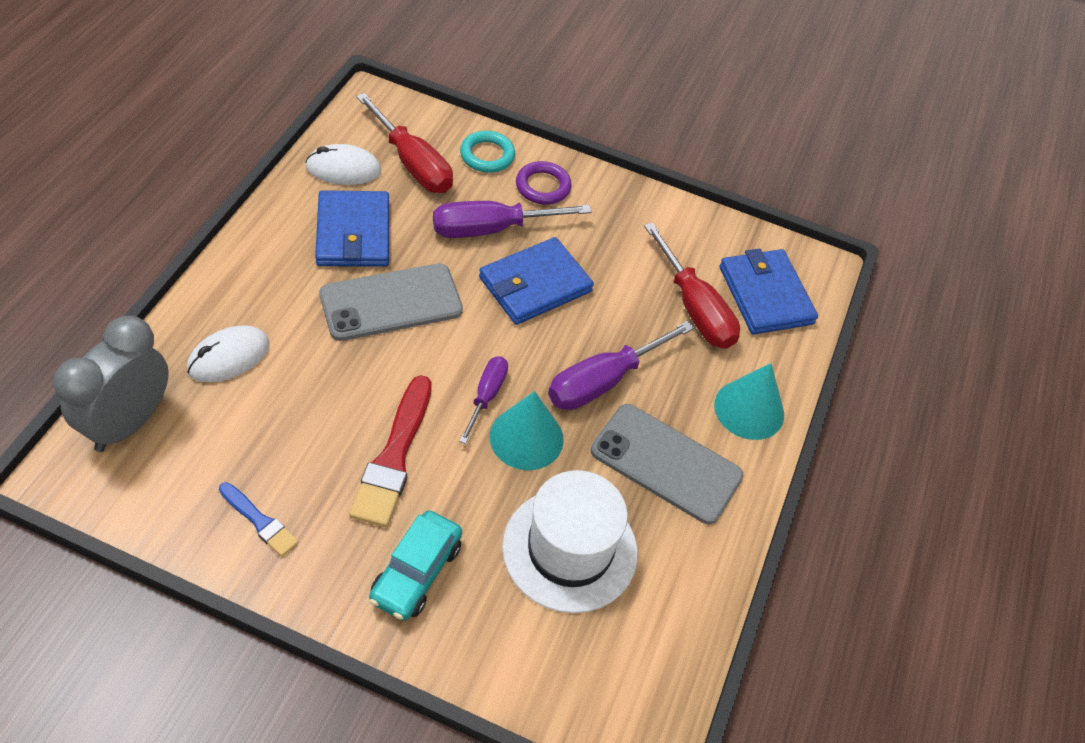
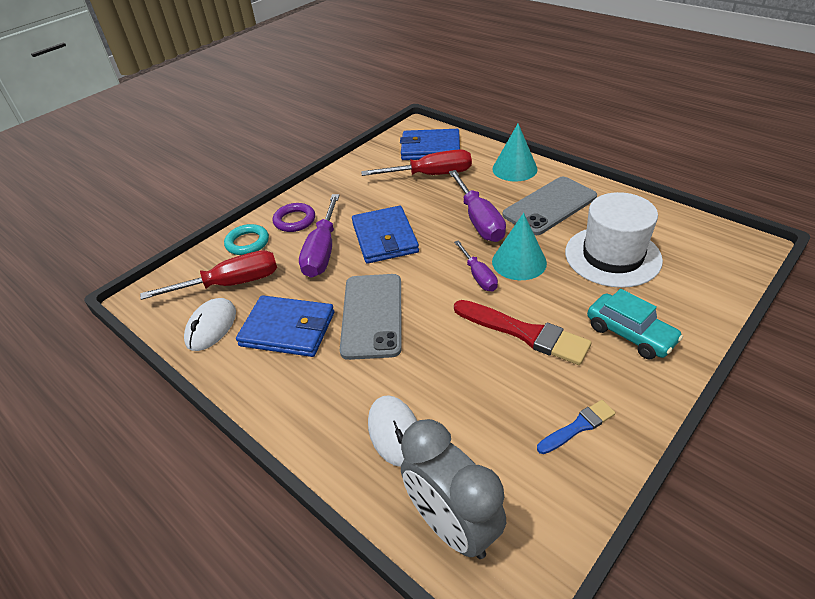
camera: 60 degrees left, 10 degrees down
(486, 396) = (478, 276): purple screwdriver -> purple screwdriver turned 150 degrees counterclockwise

